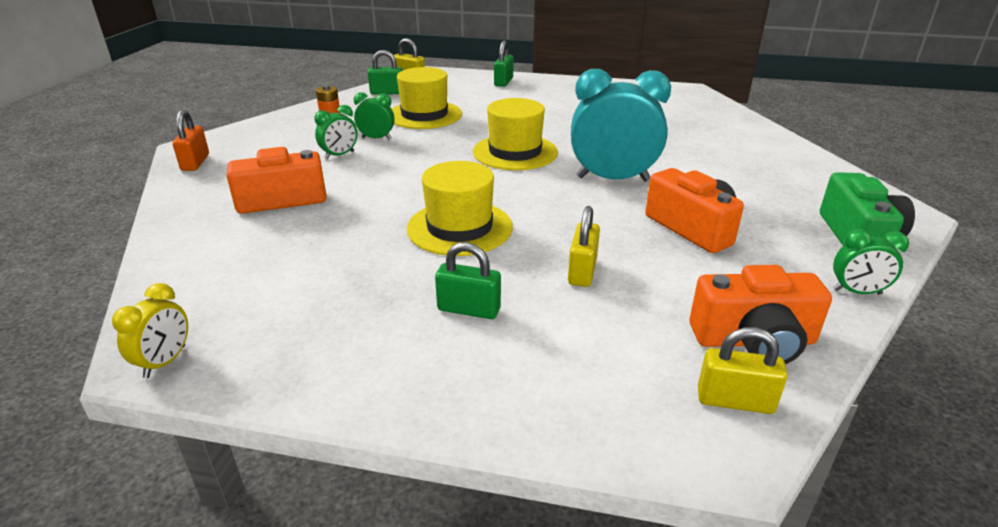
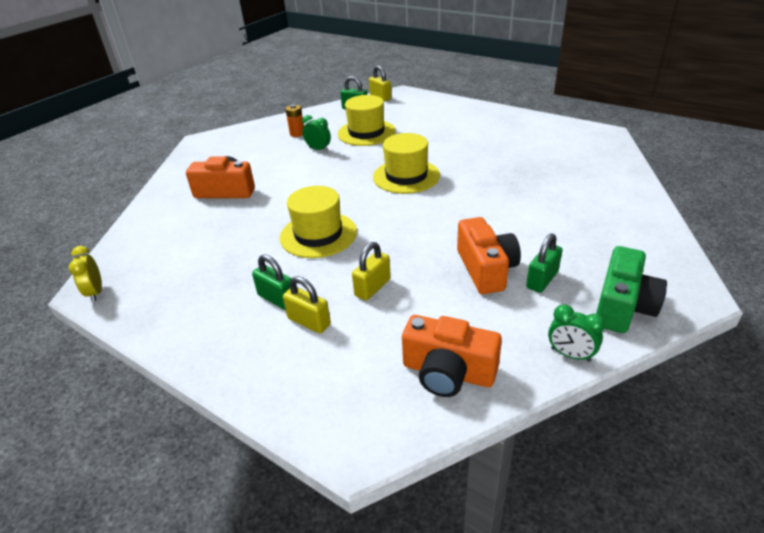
camera: 25 degrees right, 5 degrees up
(165, 362) = (95, 292): yellow clock -> yellow clock turned 120 degrees clockwise
(195, 162) = (196, 153): orange padlock -> none
(339, 155) = (284, 160): green clock -> none
(503, 82) = (449, 107): green padlock -> green padlock (542, 280)
(613, 179) = (461, 213): turquoise clock -> none
(735, 401) = (392, 412): yellow padlock -> yellow padlock (309, 322)

